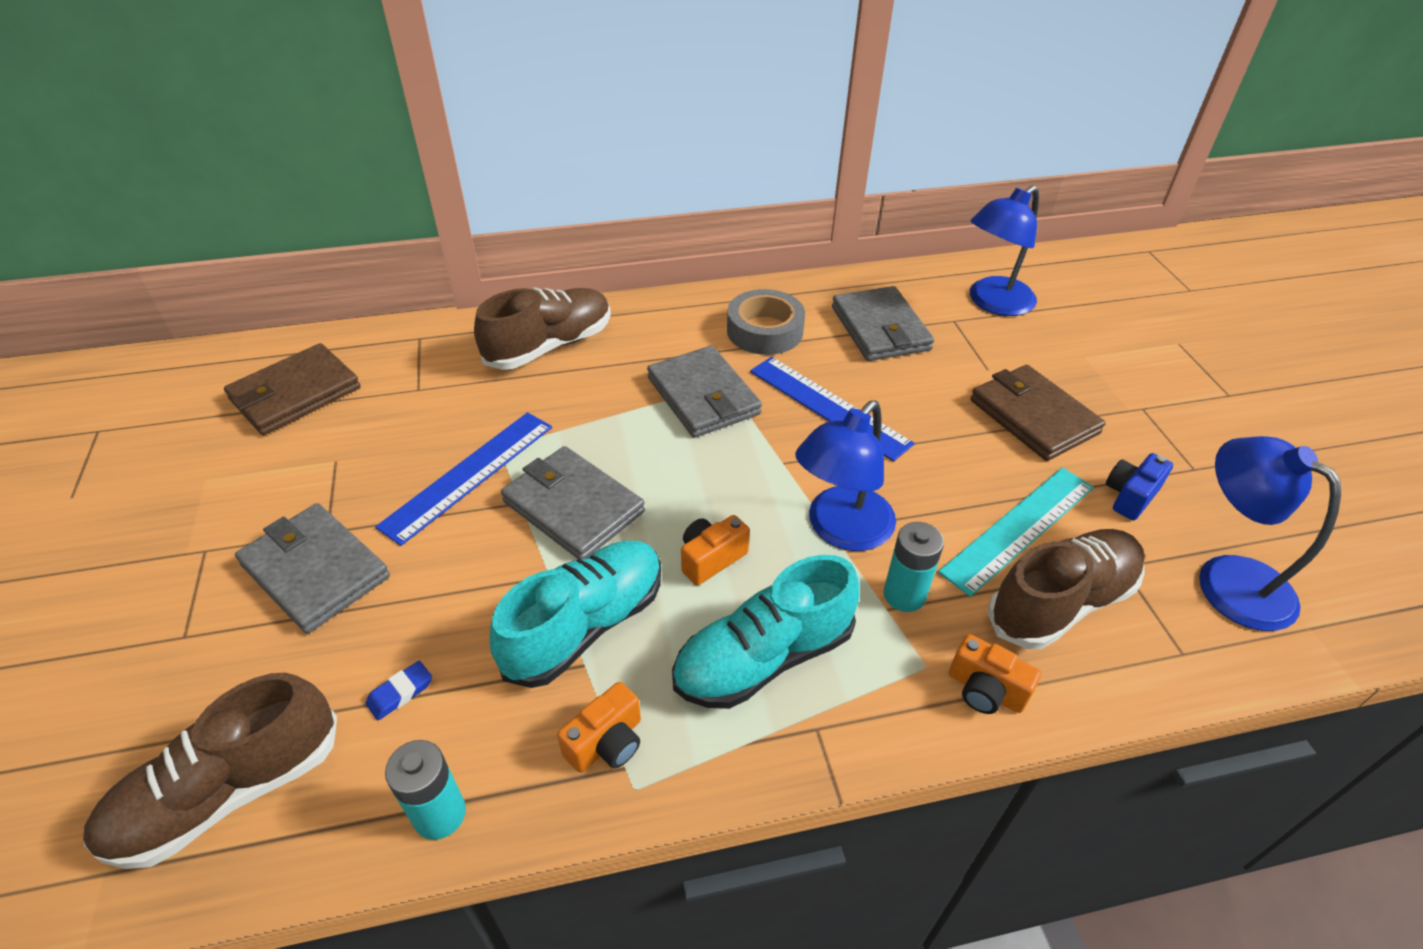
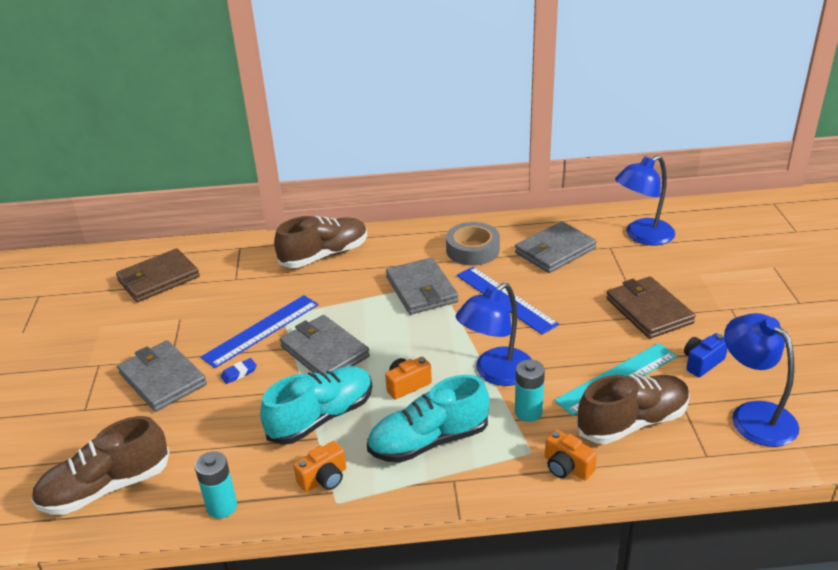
camera: 10 degrees right, 10 degrees down
(400, 693) = (206, 445): blue eraser -> blue eraser (239, 373)
(880, 328) = (555, 251): grey wallet -> grey wallet turned 60 degrees clockwise

